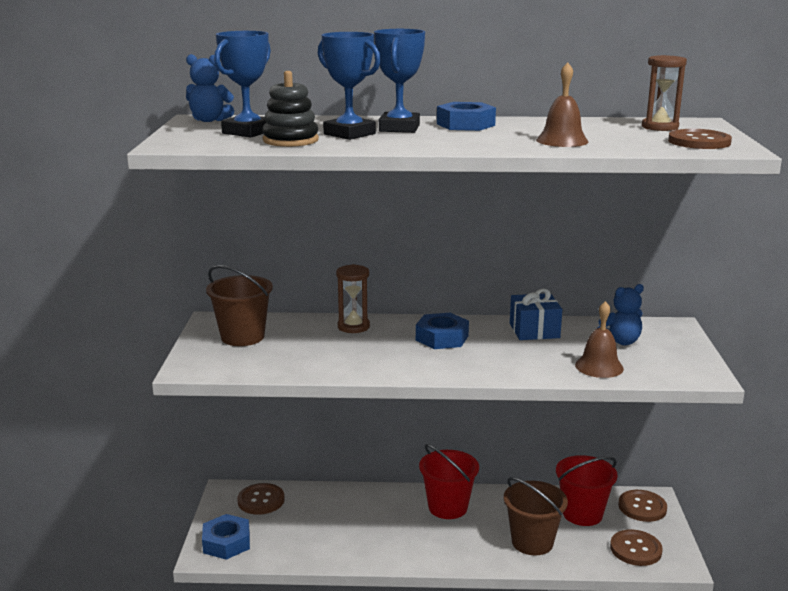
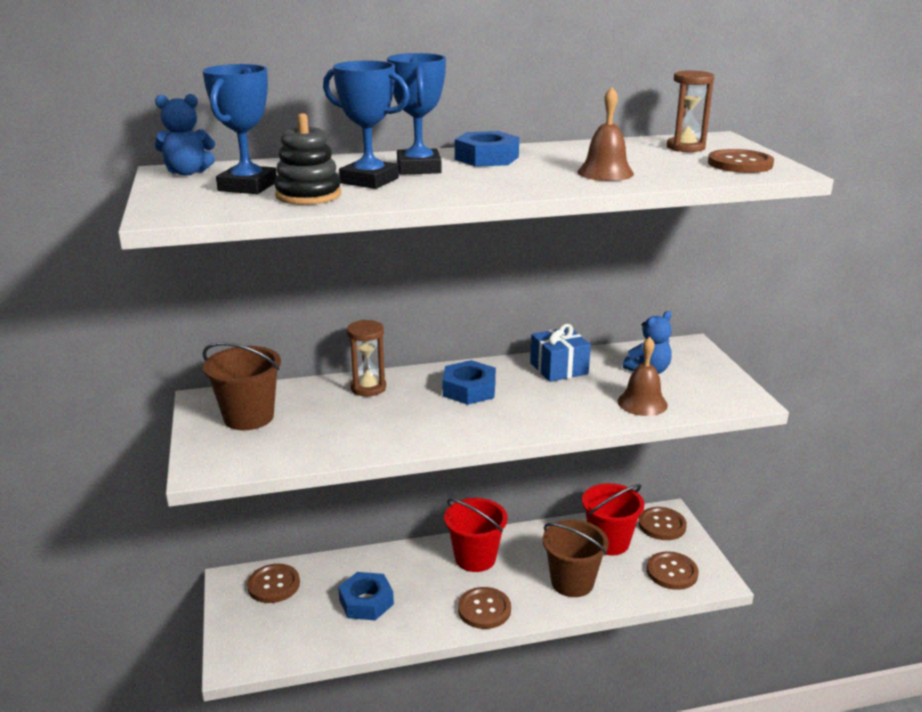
camera: 15 degrees left, 5 degrees up
(226, 543) = (252, 643): blue nut -> blue nut (366, 602)
(440, 551) = (484, 609): none -> brown button

